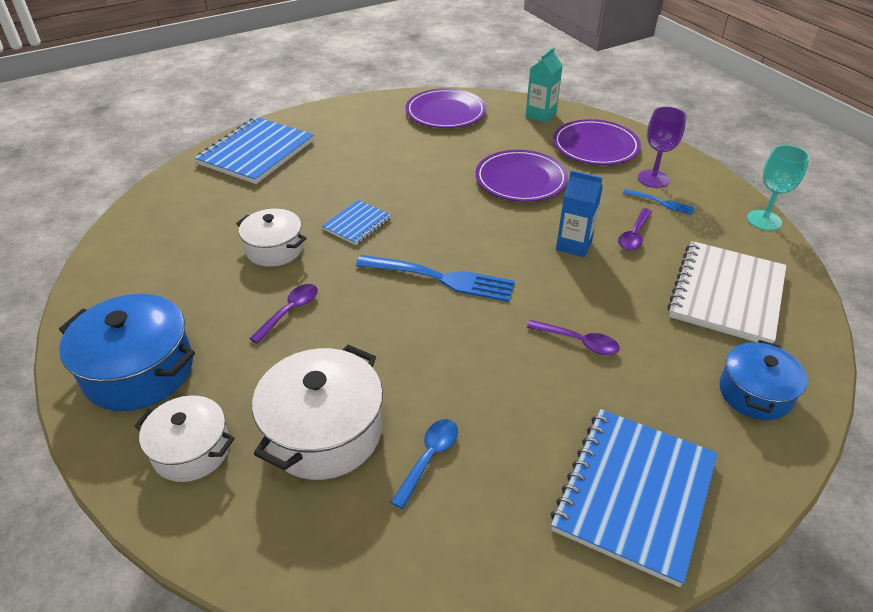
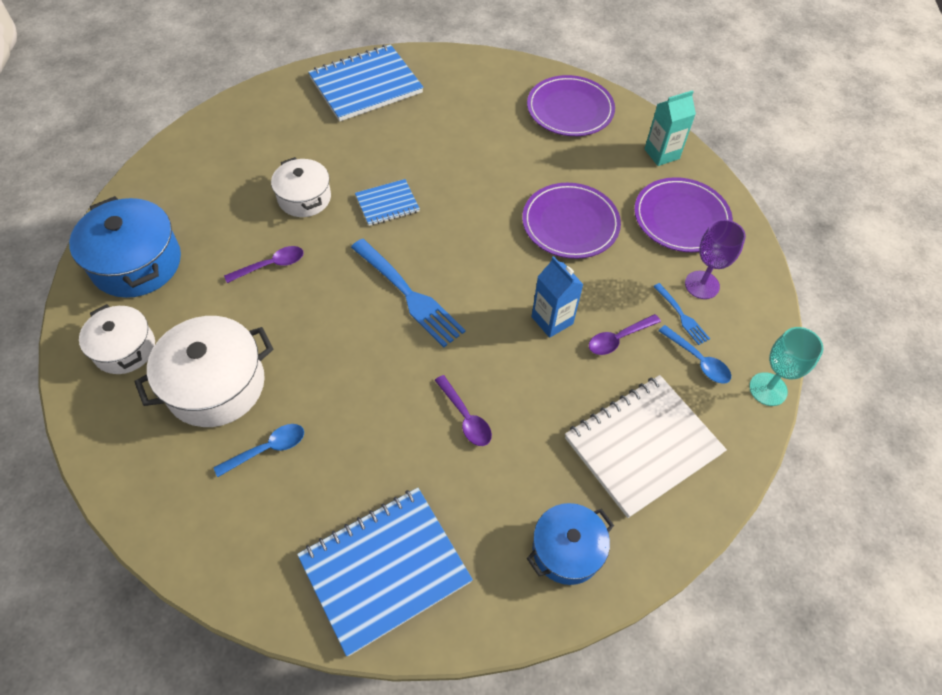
camera: 30 degrees right, 15 degrees up
(702, 224) = (698, 360): none -> blue spoon

